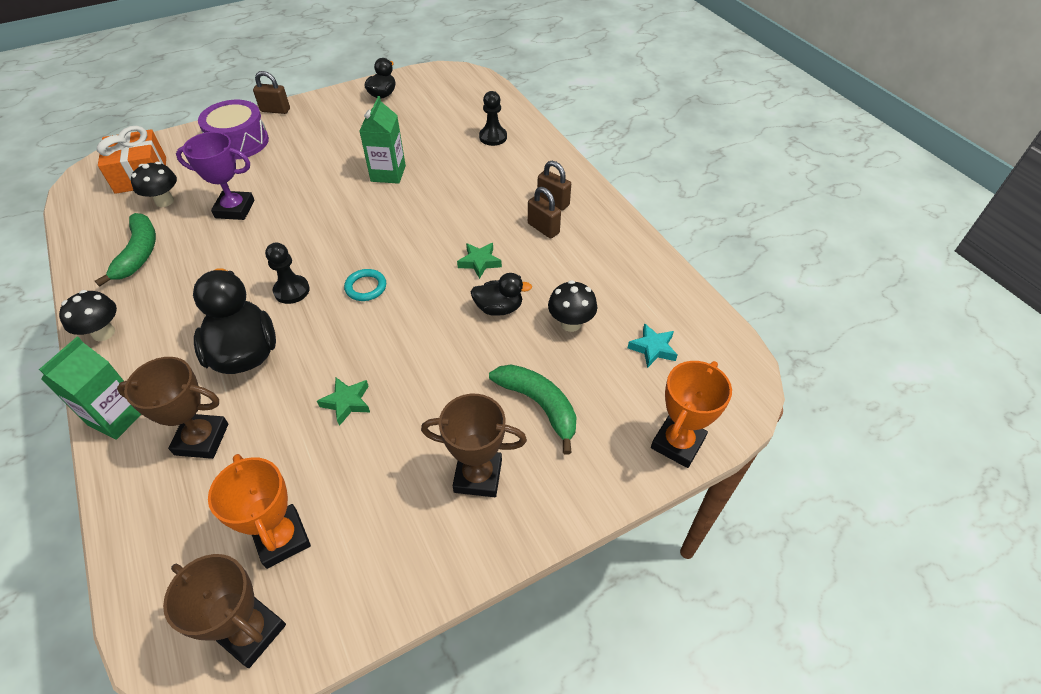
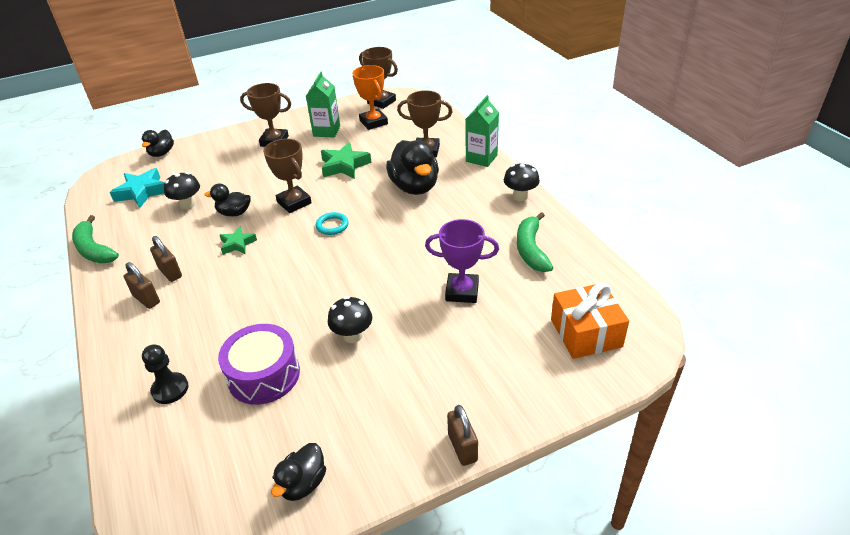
camera: 175 degrees left, 10 degrees down
(164, 201) = (539, 300): black mushroom -> black mushroom (353, 336)
(239, 142) = (492, 383): purple drum -> purple drum (264, 375)
(275, 110) = (462, 447): brown padlock -> brown padlock turned 60 degrees clockwise
(291, 290) = (390, 223): black pawn -> none
(347, 402) = (344, 165): green star -> green star, size x1.61
(388, 173) = (306, 334): green carton -> green carton (326, 131)
(420, 325) = (294, 202): none -> brown trophy
(539, 405) = (229, 166): green banana -> green banana (94, 249)
(653, 348) = (142, 192): turquoise star -> turquoise star, size x1.61
(677, 443) = (162, 153): orange trophy -> black duck

